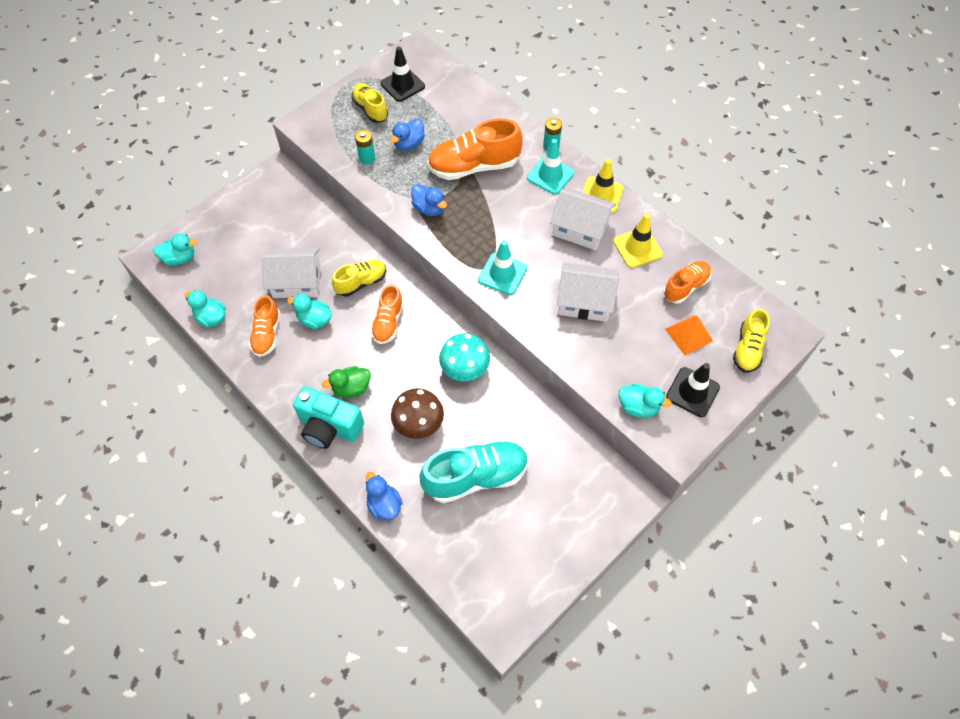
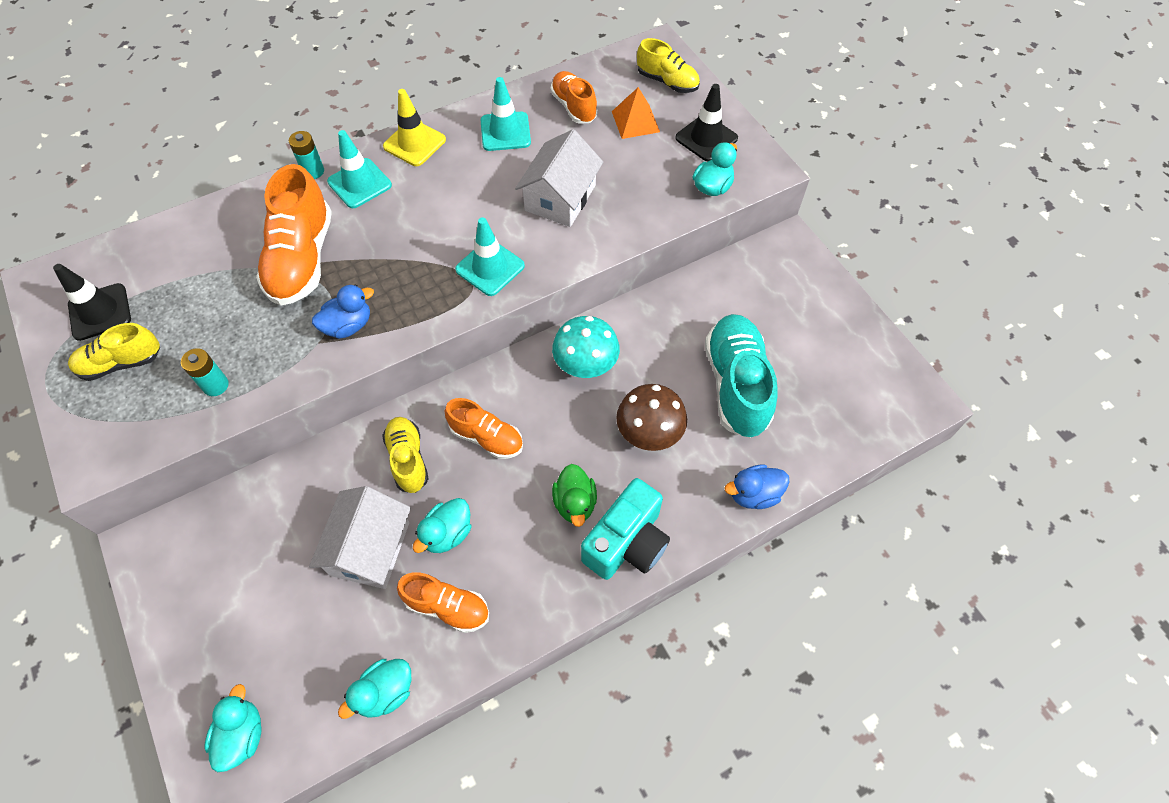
camera: 75 degrees left, 0 degrees up
(409, 144) = (219, 326): blue duck -> none
(580, 228) = (455, 175): white house -> none
(637, 248) = (505, 132): yellow traffic cone -> turquoise traffic cone

